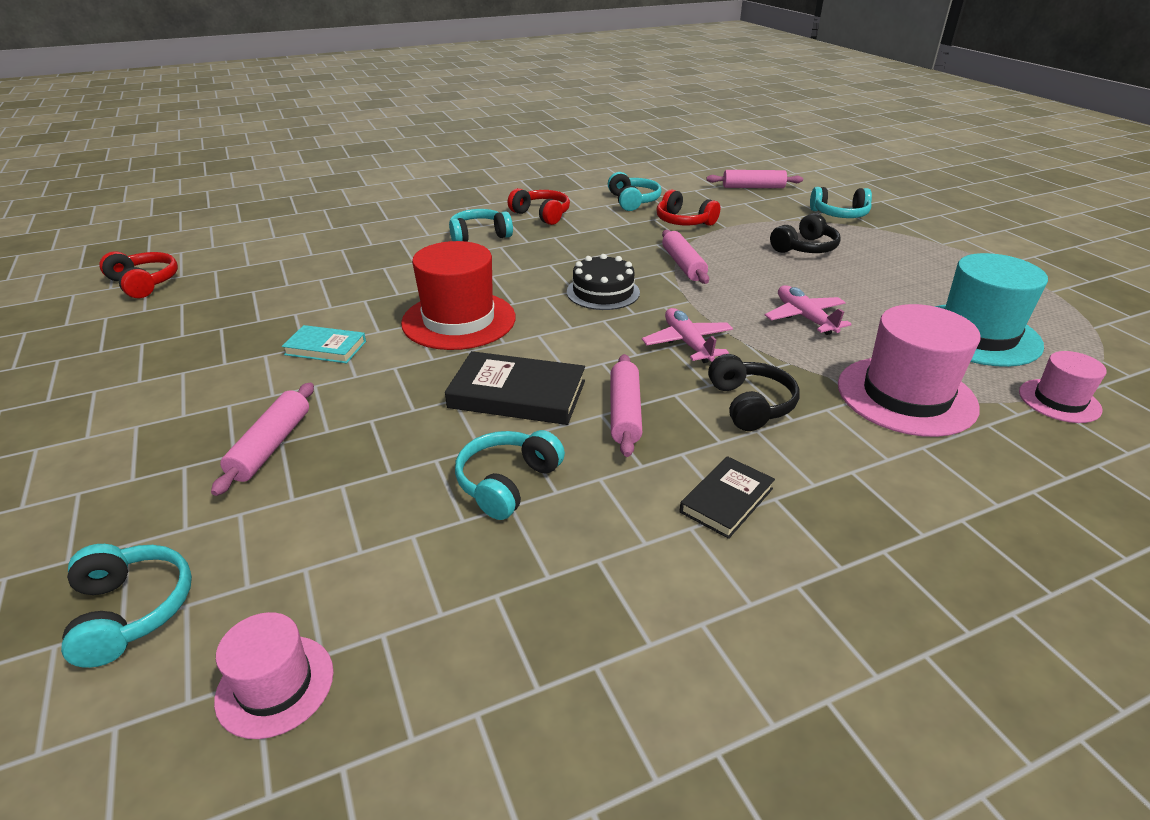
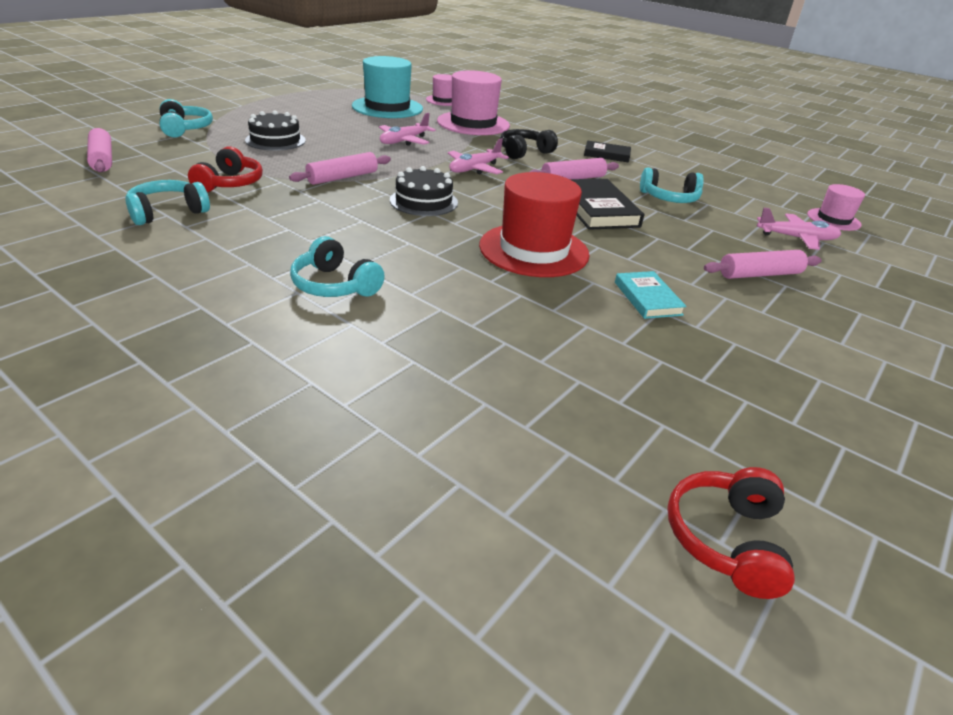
camera: 120 degrees left, 0 degrees up
(131, 611) = (884, 265): turquoise headphones -> none
(287, 556) = (796, 238): none -> pink plane
(541, 215) = (239, 259): red headphones -> none
(804, 248) = (275, 140): black headphones -> black cake

